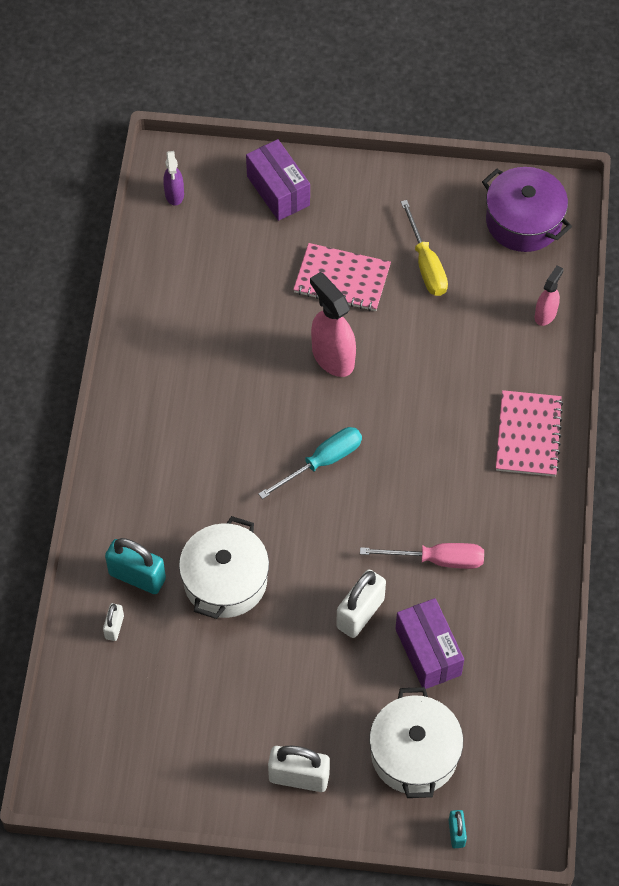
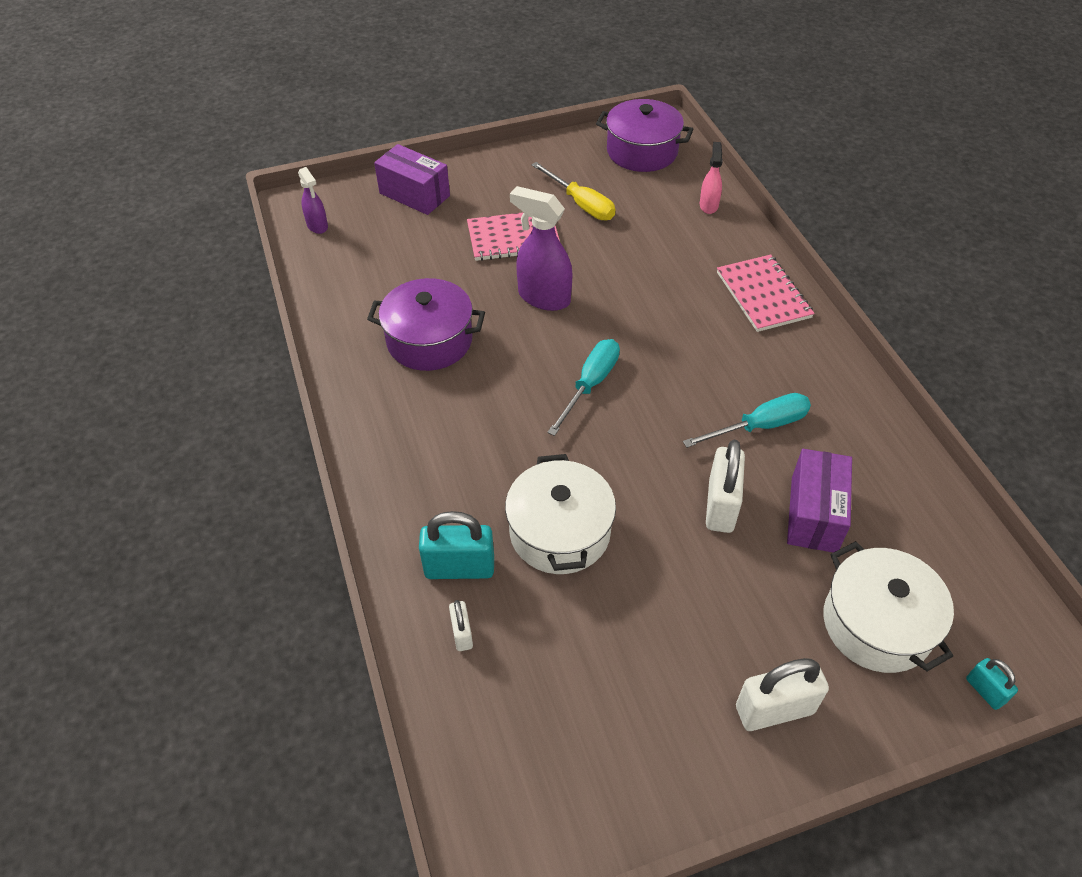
camera: 25 degrees left, 10 degrees down
(213, 362) = (429, 340): none -> purple pot
(332, 357) = (543, 297): pink spray bottle -> purple spray bottle
(428, 652) = (814, 514): purple box -> purple box turned 60 degrees clockwise
(437, 560) = (759, 426): pink screwdriver -> turquoise screwdriver

